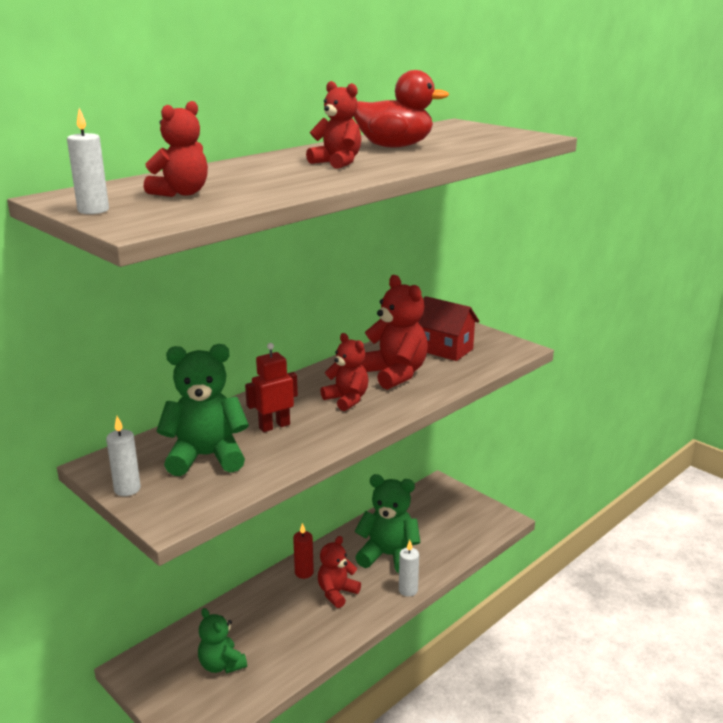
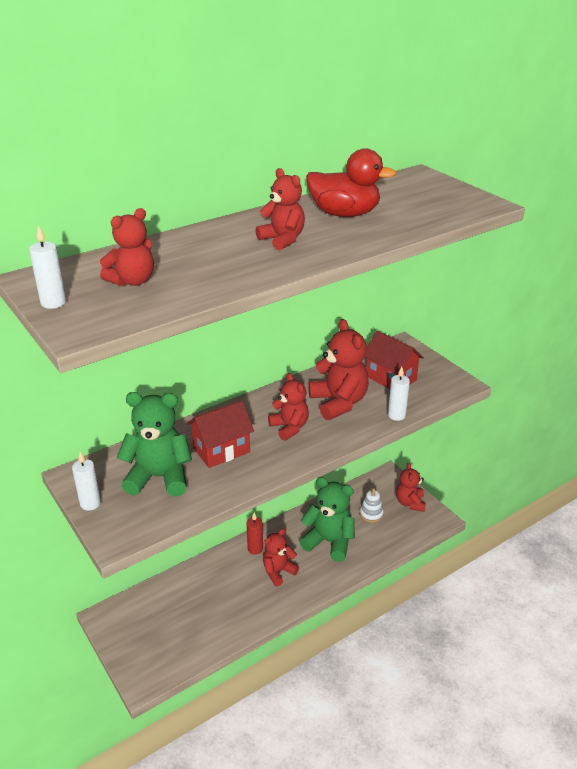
camera: 10 degrees right, 10 degrees up
(221, 665) = (173, 624): green teddy bear -> none
(274, 426) = (221, 450): red robot -> red house
(408, 590) = (338, 577): white candle -> white candle (396, 415)
(429, 523) = (371, 514): none -> white stacking toy
(469, 508) = (410, 503): none -> red teddy bear

